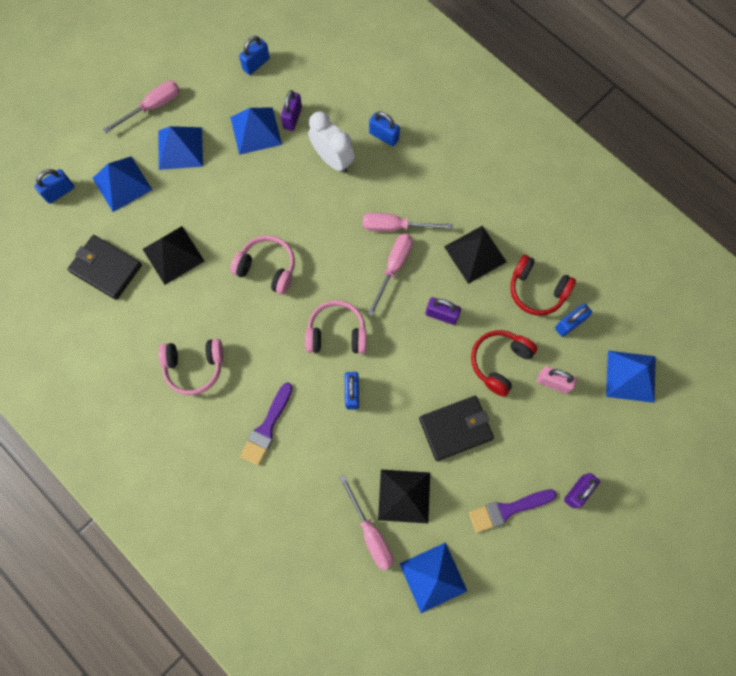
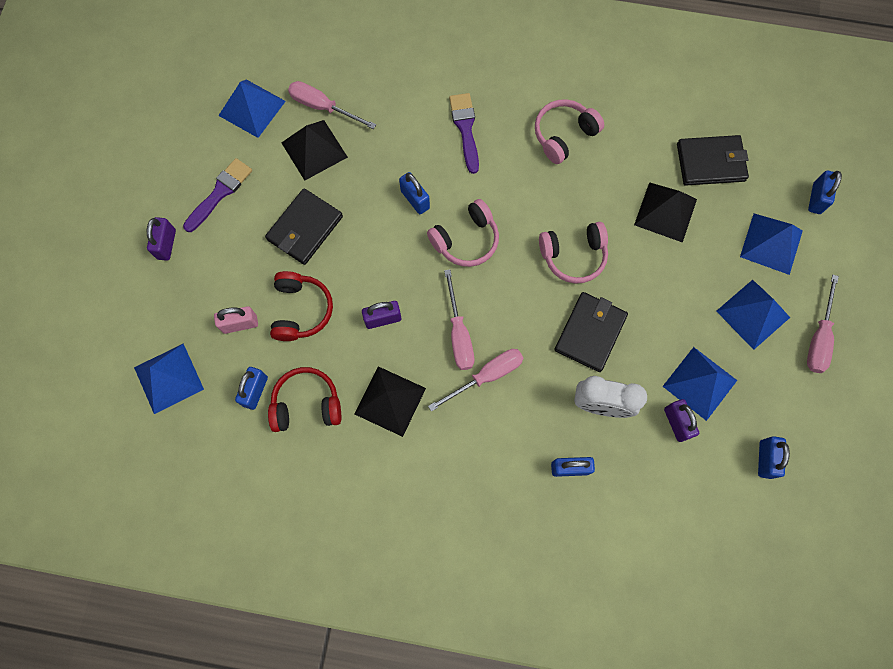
camera: 145 degrees right, 0 degrees up
(300, 208) = (590, 332): none -> black wallet

